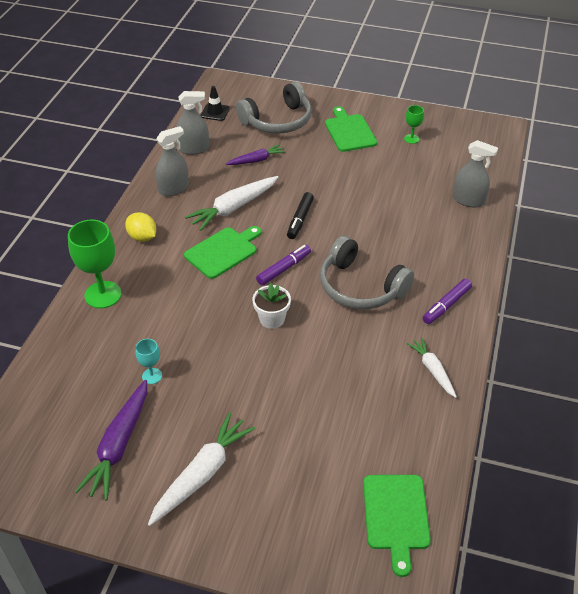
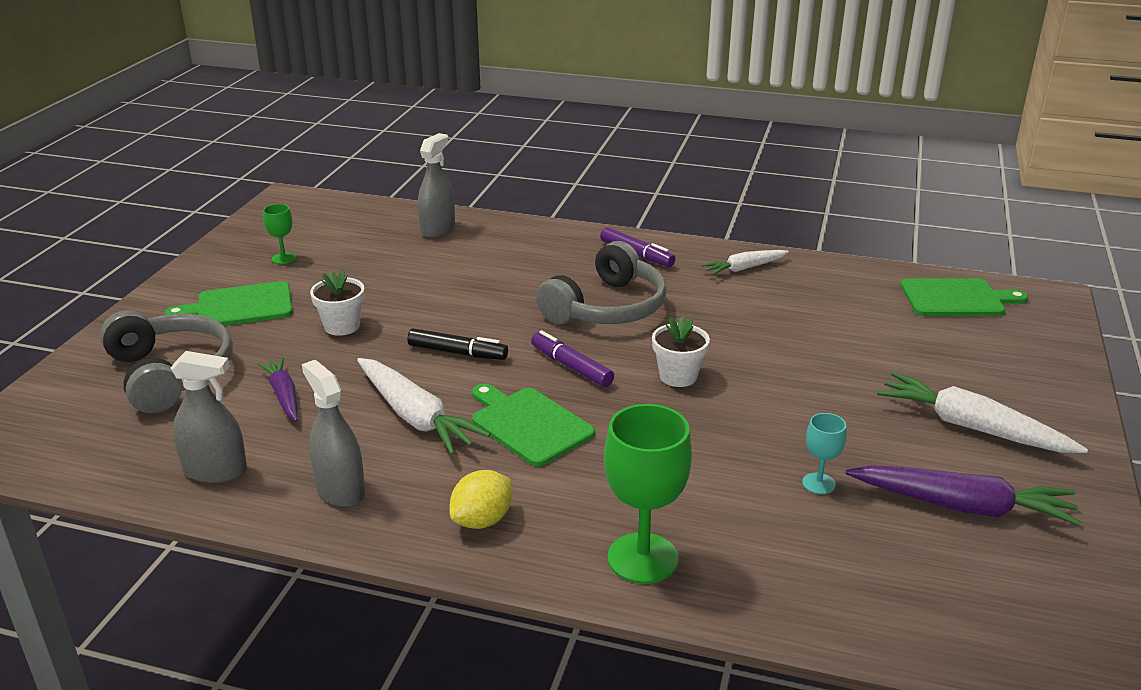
camera: 90 degrees left, 15 degrees down
(193, 149) = (215, 471): grey spray bottle -> grey spray bottle turned 105 degrees clockwise
(215, 112) = (96, 448): black traffic cone -> none
(329, 171) = (342, 326): none -> white flower pot

